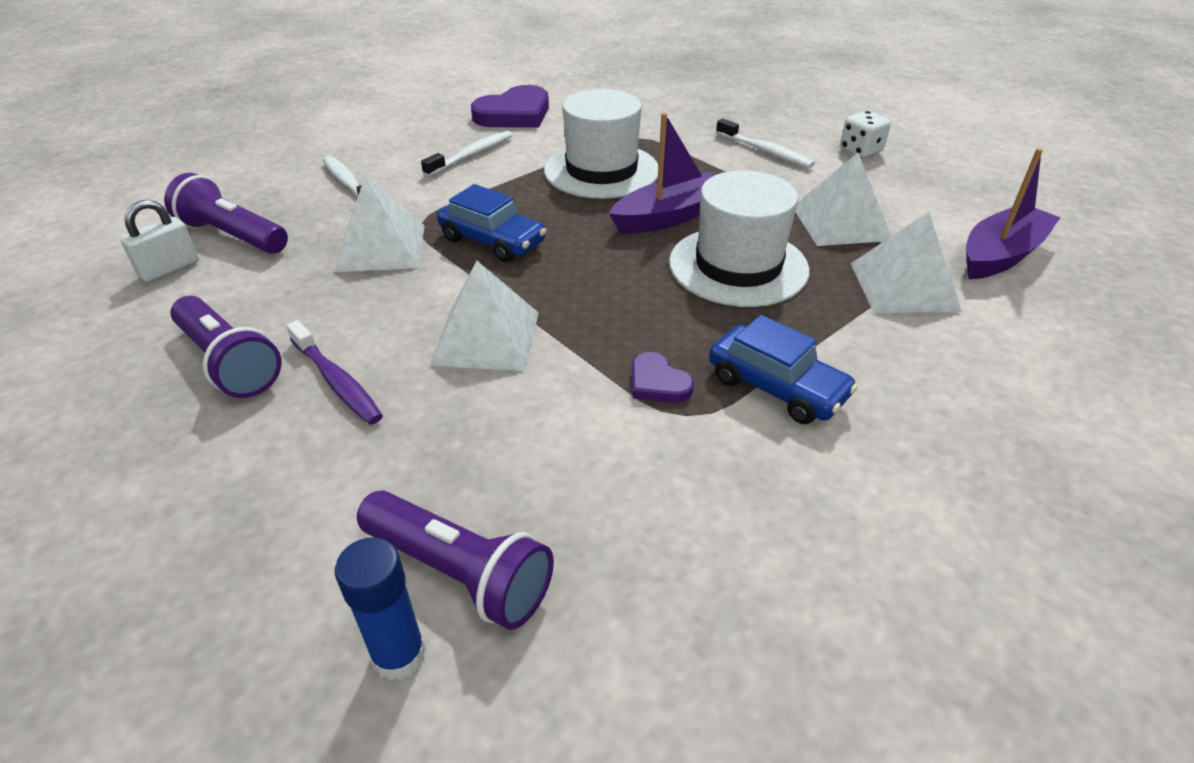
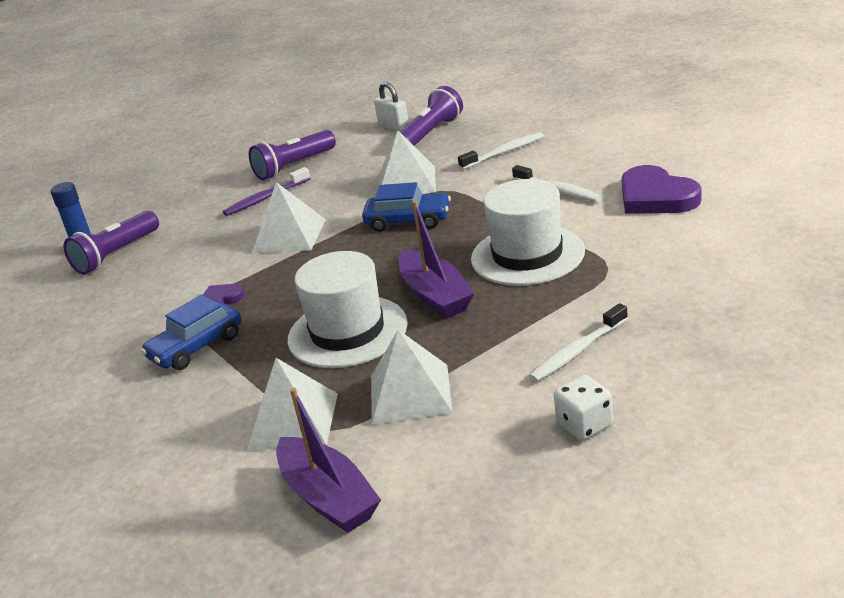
camera: 100 degrees right, 10 degrees down
(492, 241) = (408, 221): blue car -> blue car turned 120 degrees counterclockwise

